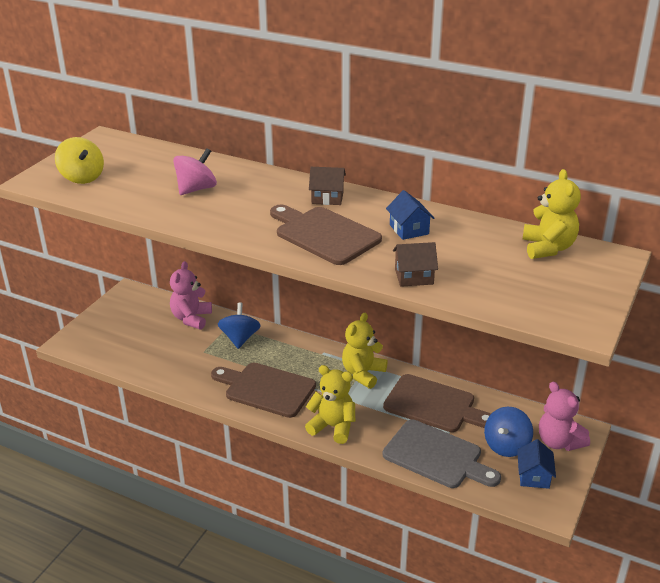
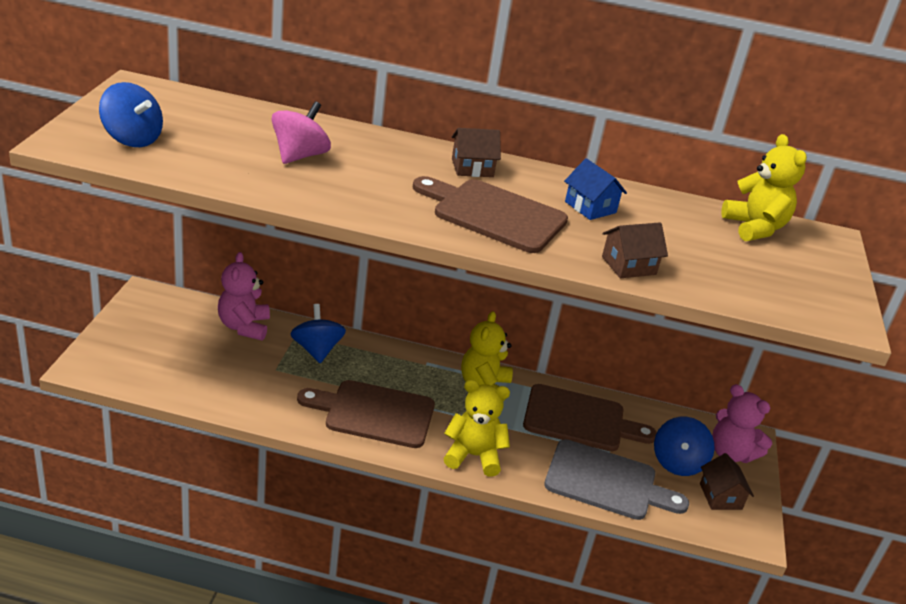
camera: 20 degrees left, 0 degrees up
(82, 177) = (132, 139): yellow spinning top -> blue spinning top
(534, 476) = (720, 496): blue house -> brown house

